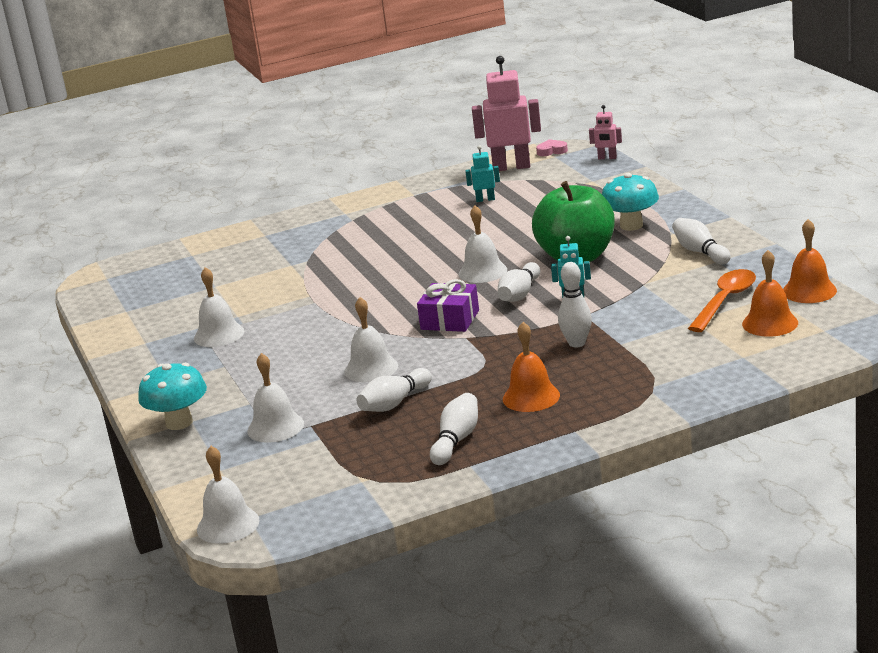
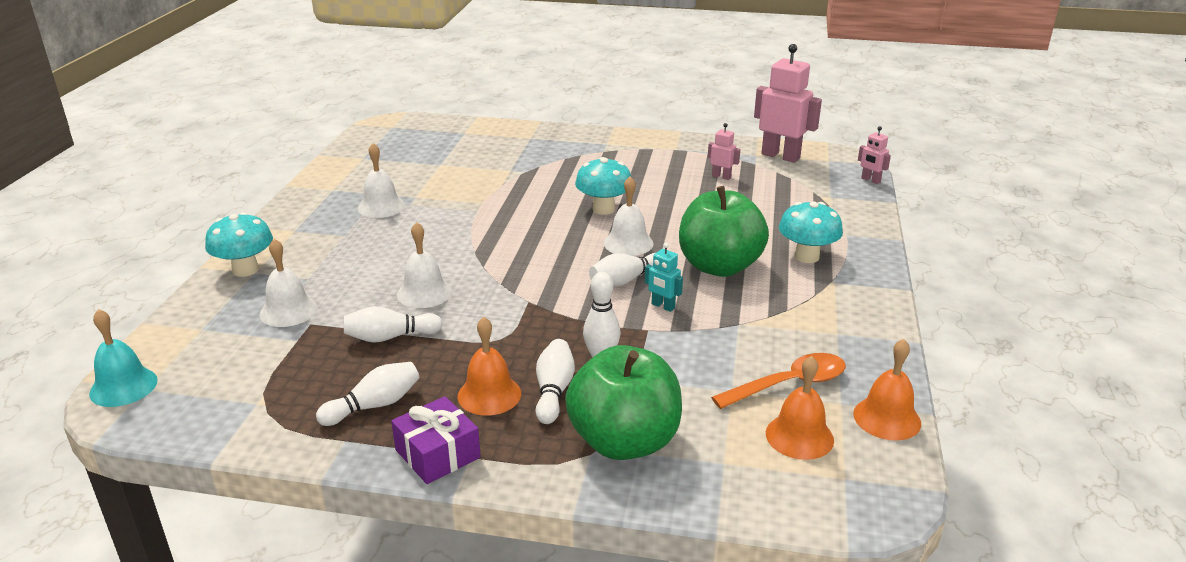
camera: 30 degrees right, 5 degrees up
(228, 525) = (123, 386): white bell -> turquoise bell
(424, 258) = (603, 209): none -> turquoise mushroom
(450, 320) = (541, 277): purple gift -> purple gift (437, 454)
(485, 199) = (721, 176): turquoise robot -> pink robot
(551, 151) = (832, 155): pink heart -> none
(664, 376) = (624, 441): none -> green apple
(700, 252) = (833, 315): white bowling pin -> white bowling pin (553, 391)

